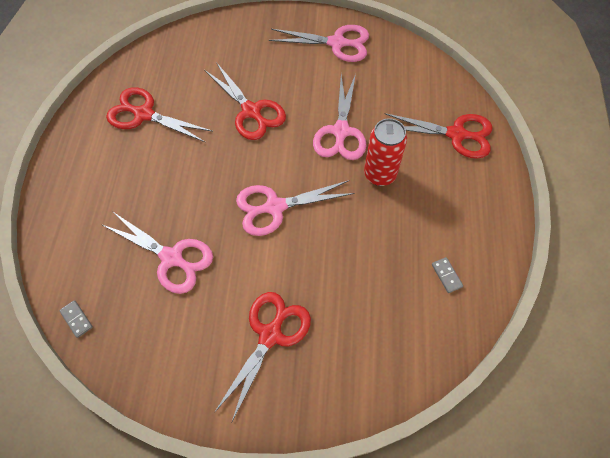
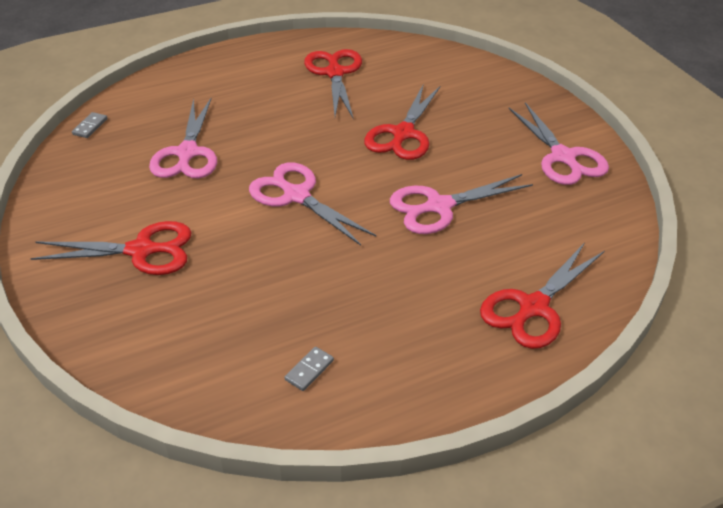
camera: 60 degrees right, 20 degrees down
(380, 174) = (407, 259): red can -> none
(456, 134) = (533, 308): red scissors -> red scissors turned 60 degrees clockwise

